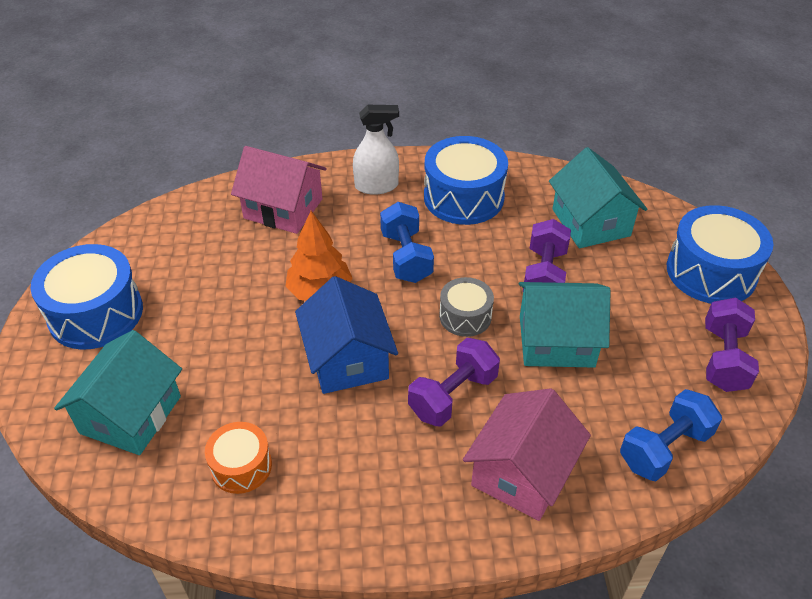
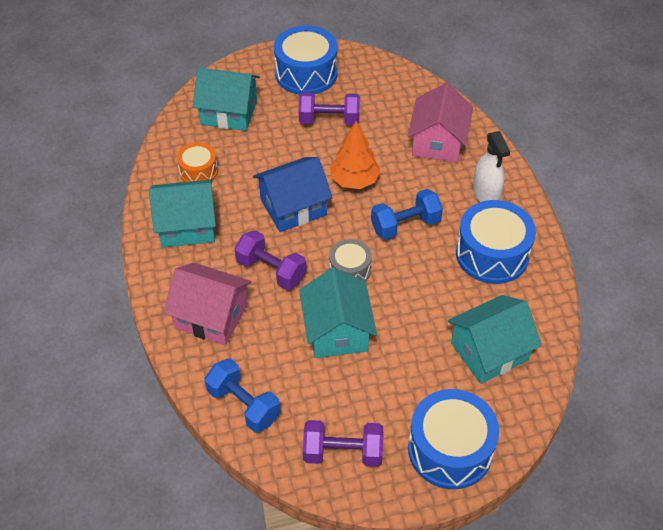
camera: 80 degrees right, 5 degrees up
(349, 490) = (187, 226): none -> turquoise house
(544, 275) = (410, 319): purple dumbbell -> purple dumbbell (329, 120)

